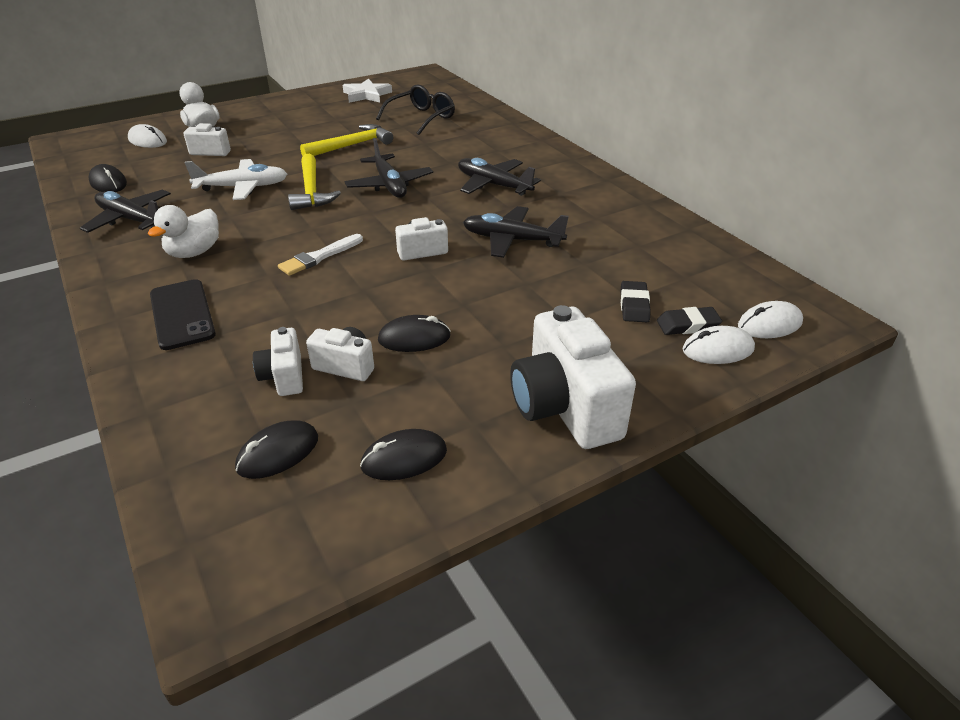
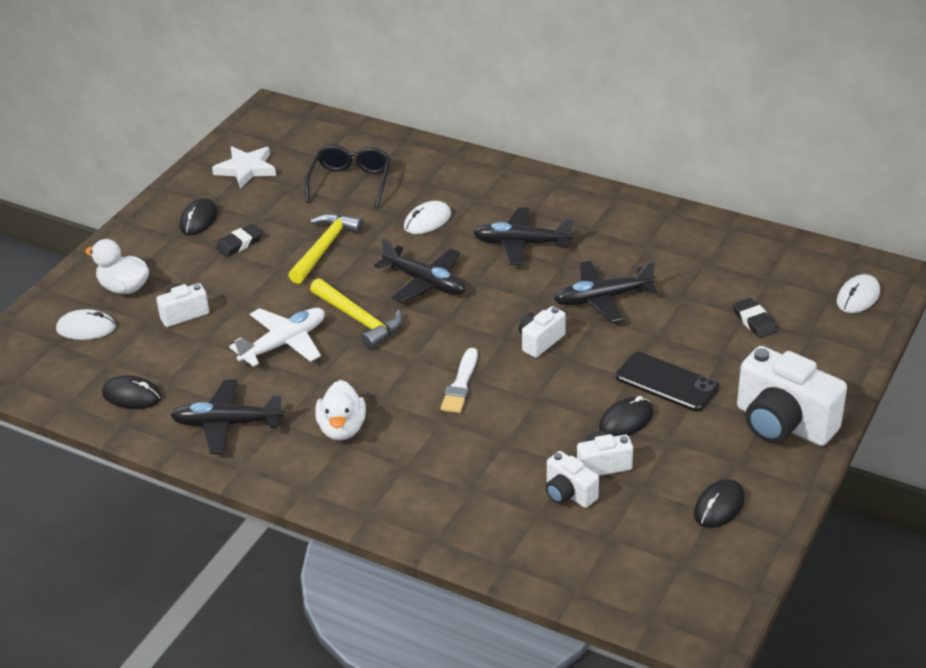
camera: 30 degrees left, 0 degrees up
(182, 314) = (418, 486): black phone -> black phone (666, 382)
(278, 453) = (634, 543): black mouse -> black mouse (199, 220)
(687, 325) = (805, 322): black eraser -> black eraser (239, 243)
(718, 349) = (841, 334): white mouse -> white mouse (427, 221)

